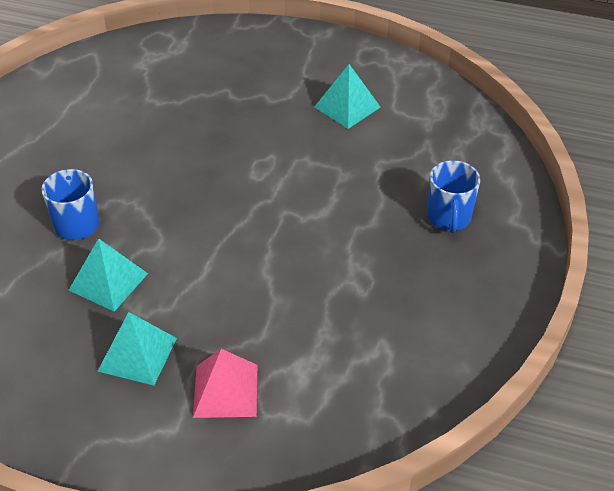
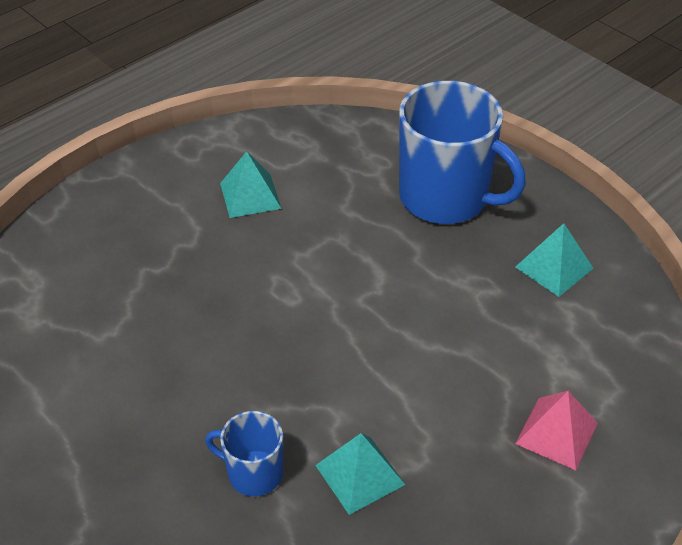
camera: 60 degrees left, 0 degrees up
(137, 354) = (474, 485): turquoise pyramid -> turquoise pyramid (554, 267)
(449, 217) = (445, 198): blue mug -> blue mug, size x2.03

